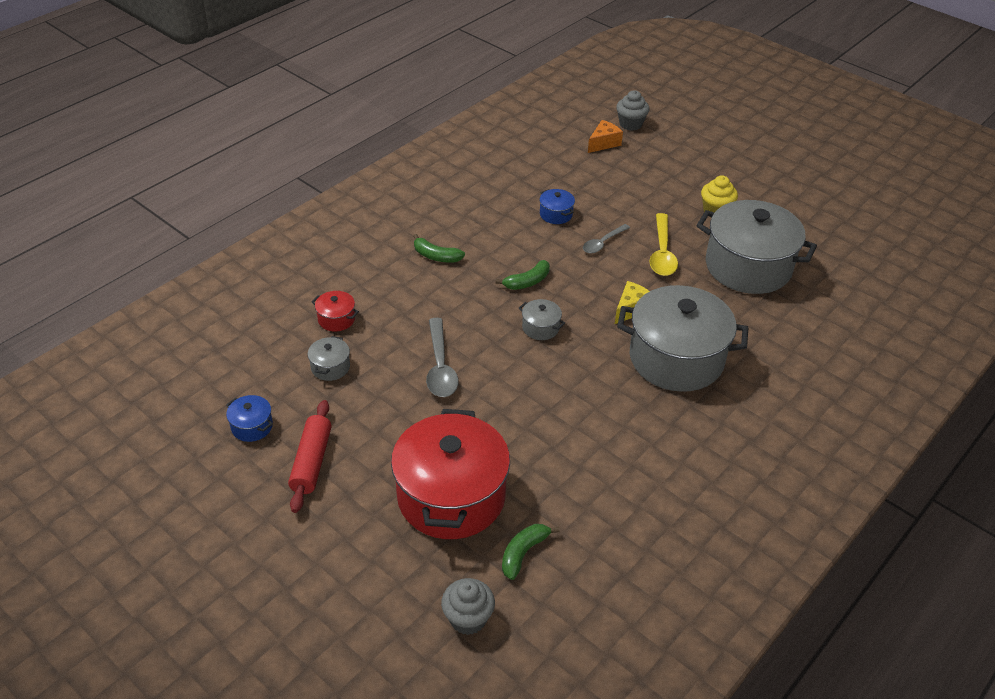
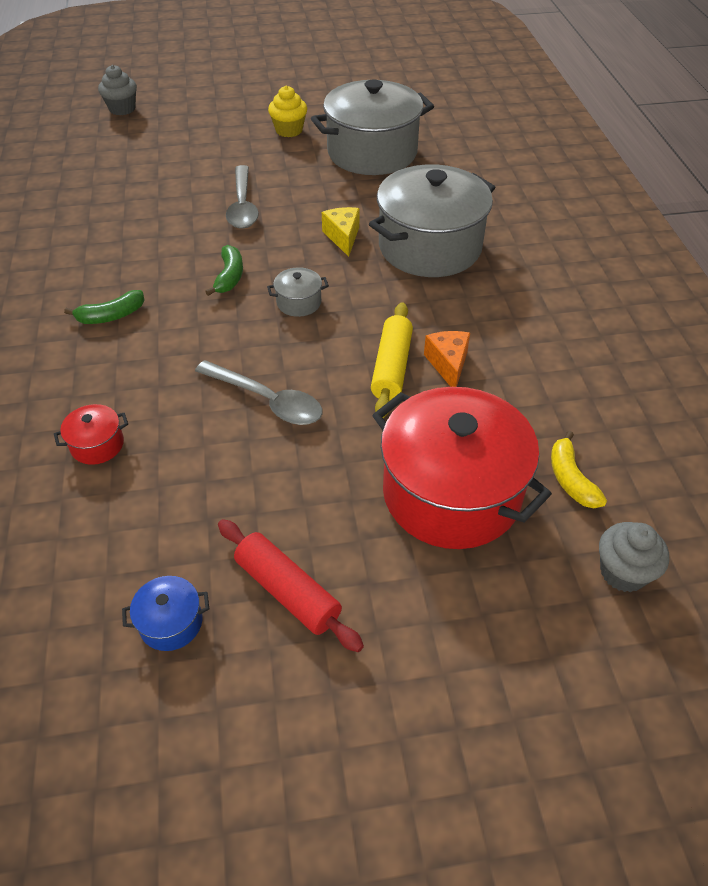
camera: 50 degrees left, 5 degrees up
(330, 367) = (163, 491): grey pot -> none
(523, 553) = (570, 479): green banana -> yellow banana
(530, 407) = (391, 367): none -> yellow rolling pin
(556, 214) = (168, 210): blue pot -> none
(602, 243) = (242, 206): grey spoon -> grey spoon, size x1.56
(603, 143) = (122, 135): orange cheese -> orange cheese (448, 364)
(662, 253) = (299, 183): yellow spoon -> none

